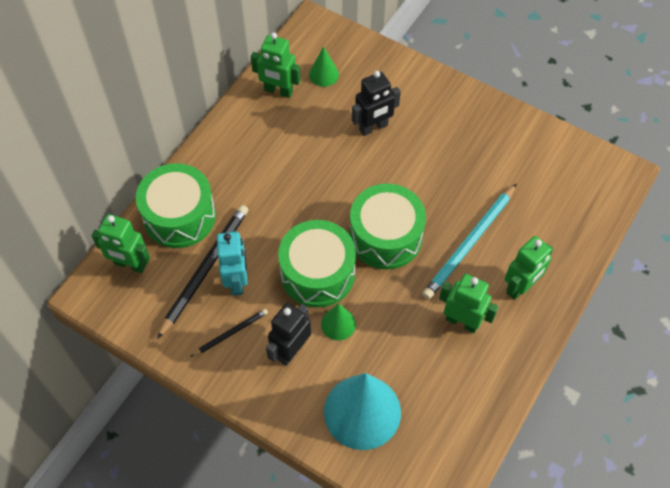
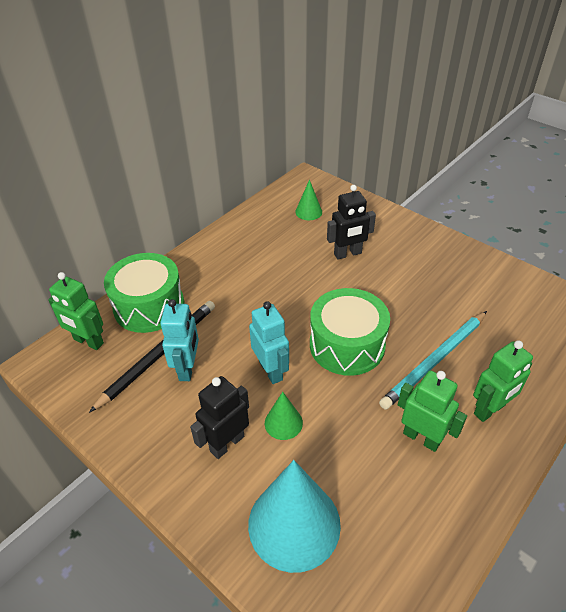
camera: 10 degrees right, 15 degrees down
(231, 333) = (167, 417): black pencil -> none
(278, 91) = (265, 220): green robot -> none
(317, 273) = (271, 370): green drum -> turquoise robot

